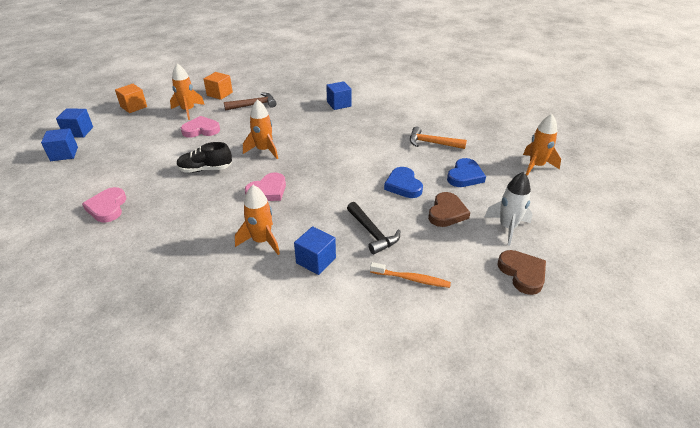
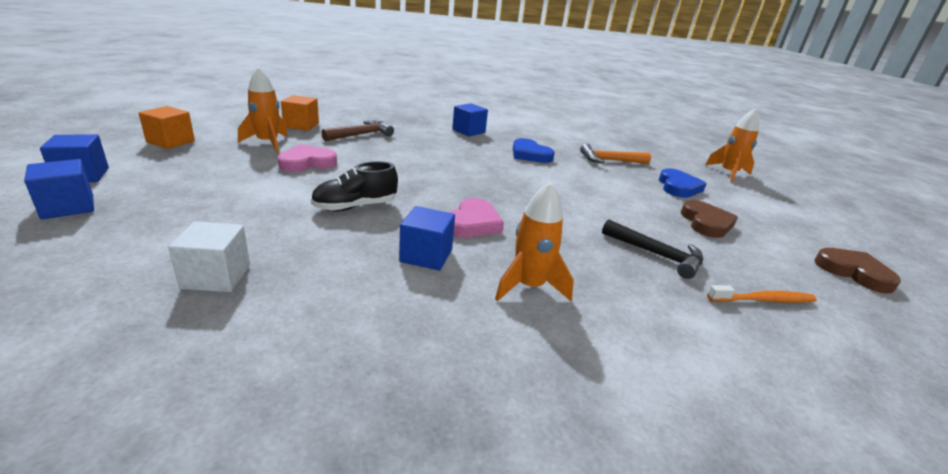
camera: 25 degrees left, 10 degrees down
(107, 207) = (216, 276): pink heart -> white cube
(264, 150) = (421, 179): orange rocket -> none
(316, 260) = (629, 299): blue cube -> blue cube (426, 255)
(403, 185) = (629, 201): blue heart -> blue heart (530, 154)
(507, 227) = (779, 230): white rocket -> none

